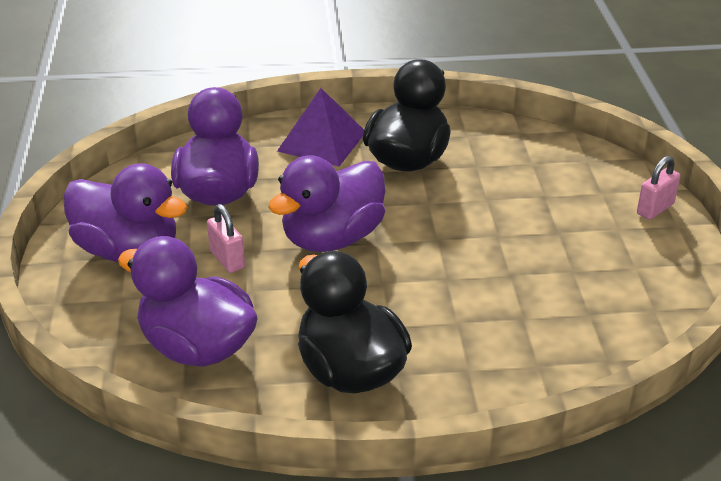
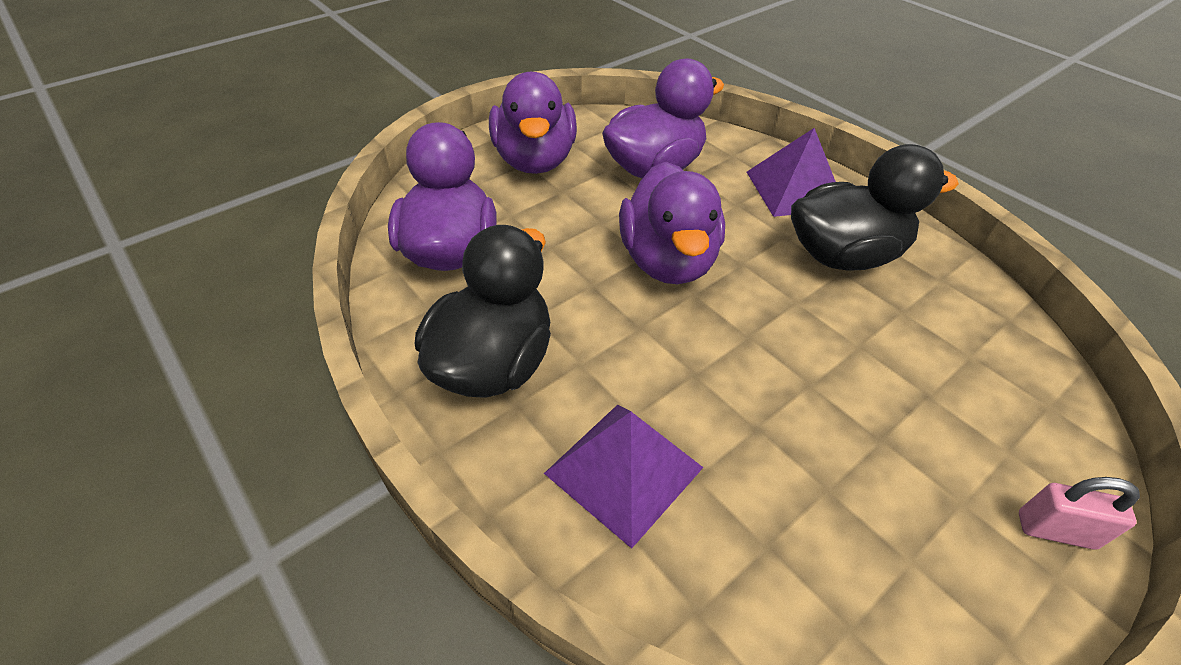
camera: 55 degrees right, 10 degrees up
(227, 259) = (574, 214): pink padlock -> none
(332, 238) = (668, 261): purple duck -> purple duck turned 105 degrees counterclockwise
(495, 346) = (623, 470): none -> purple pyramid

